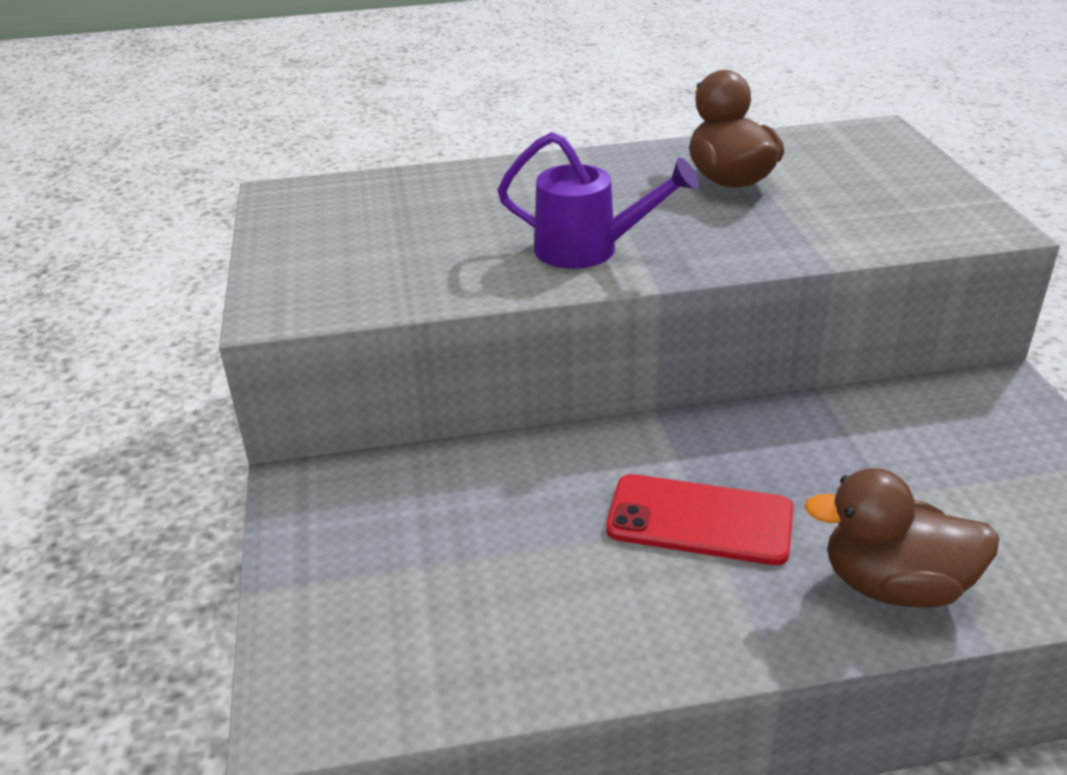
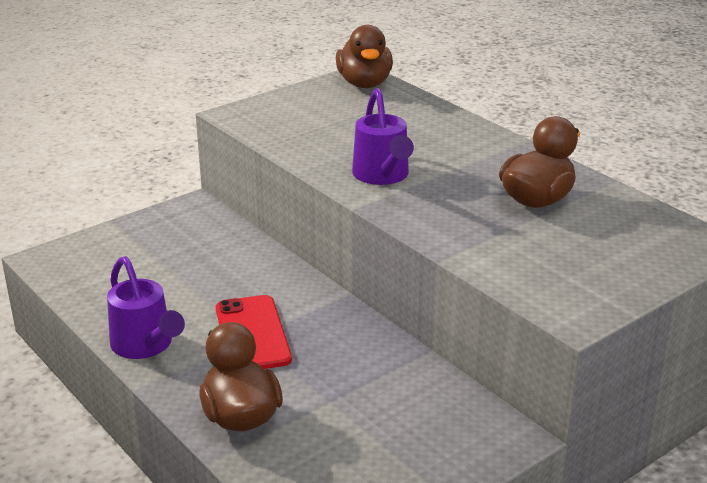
camera: 60 degrees right, 5 degrees down
(310, 197) = (364, 84): none -> brown duck
(665, 642) = (145, 345): none -> purple watering can

